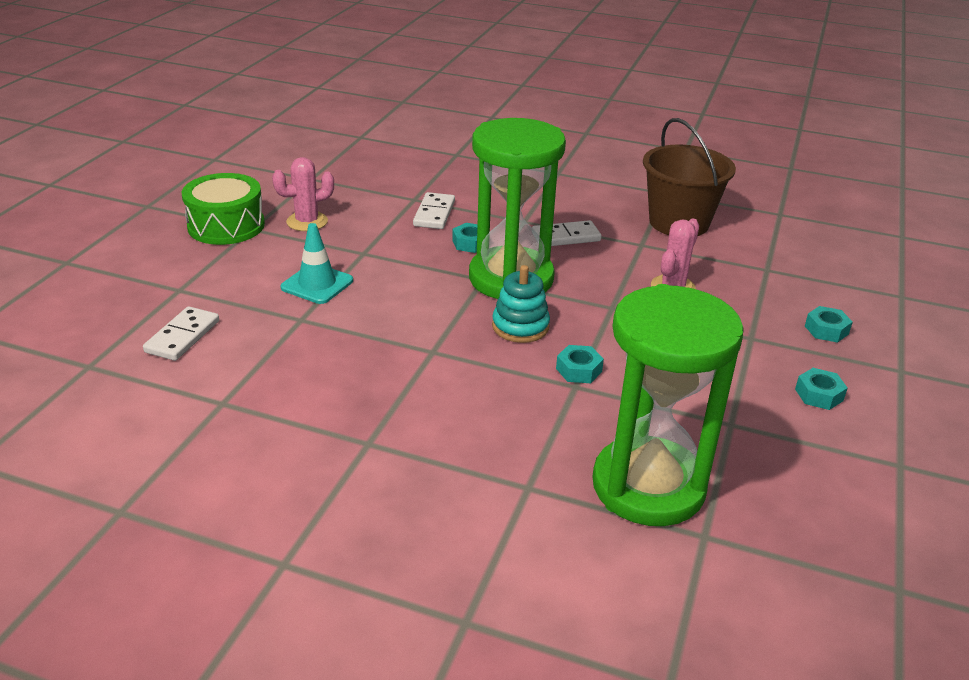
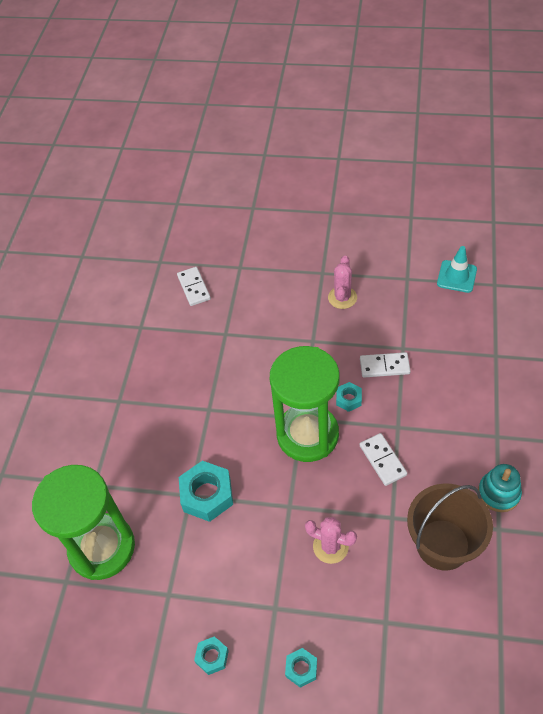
camera: 85 degrees right, 20 degrees up
(182, 336) = (194, 287): white domino -> white domino turned 60 degrees clockwise
(226, 226) = (320, 259): green drum -> none
(307, 222) = (342, 298): pink cactus -> pink cactus turned 45 degrees clockwise
(317, 284) = (265, 329): turquoise traffic cone -> turquoise traffic cone (456, 276)
(520, 326) = (248, 452): turquoise stacking toy -> turquoise stacking toy (498, 493)
(578, 370) = (207, 495): turquoise nut -> turquoise nut, size x1.87

